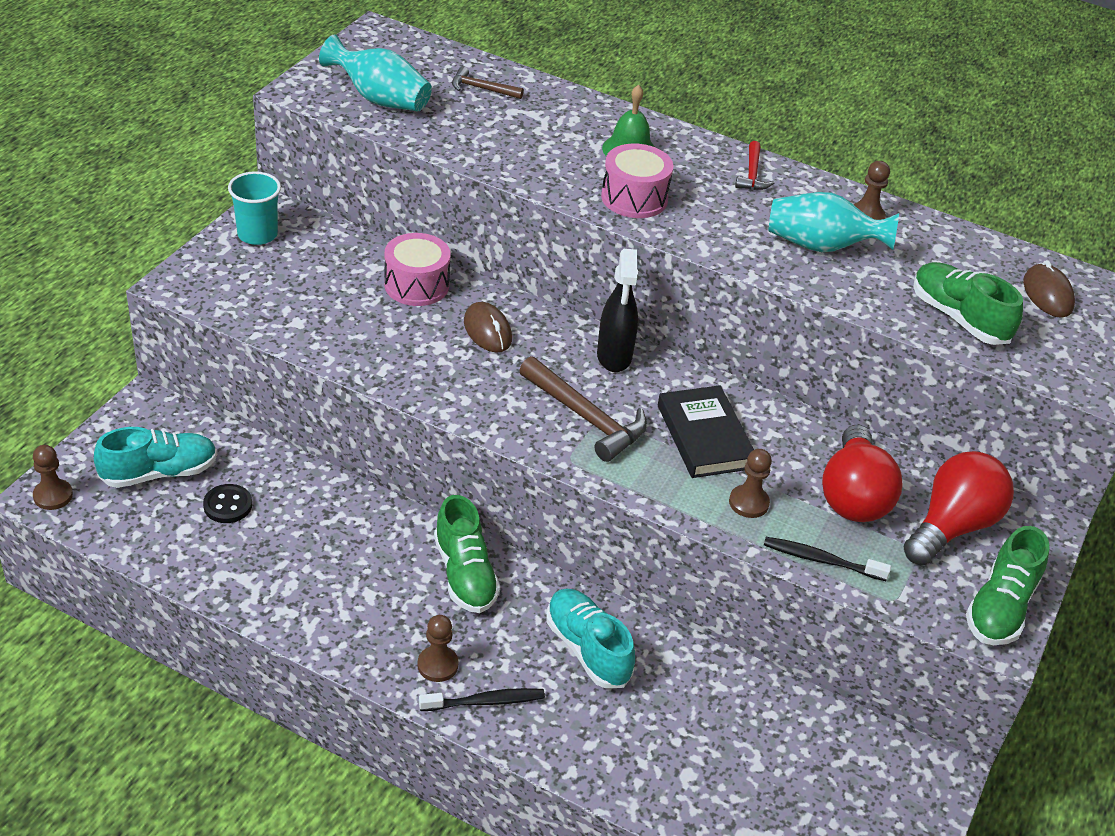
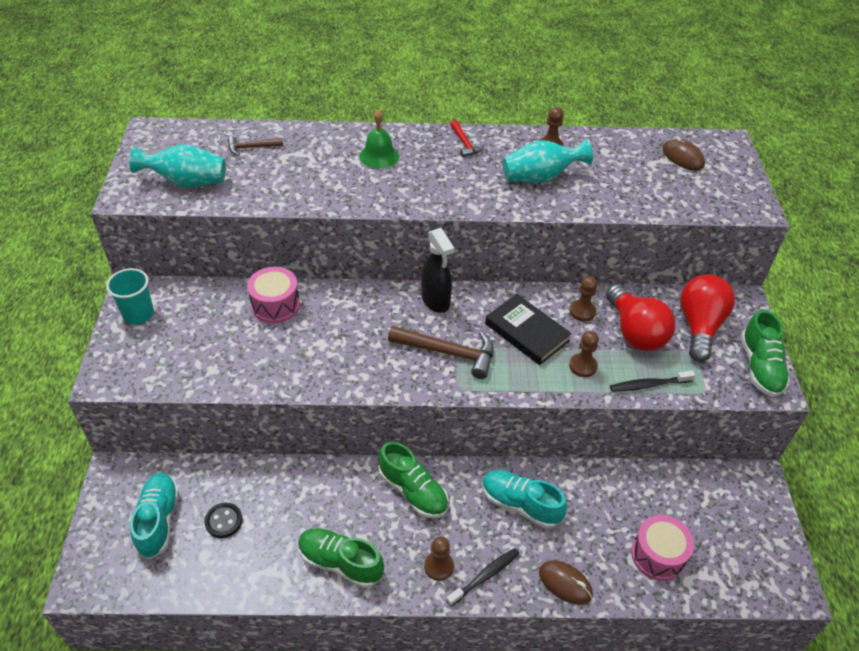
camera: 25 degrees left, 5 degrees up
(53, 496) = (89, 579): brown pawn -> brown pawn (582, 311)
(159, 473) = (158, 520): turquoise shoe -> turquoise shoe turned 45 degrees counterclockwise
(487, 331) = (345, 318): brown mouse -> brown mouse (565, 583)
(634, 198) = (407, 189): pink drum -> pink drum (658, 555)
(958, 318) = (649, 194): green shoe -> green shoe (340, 563)

